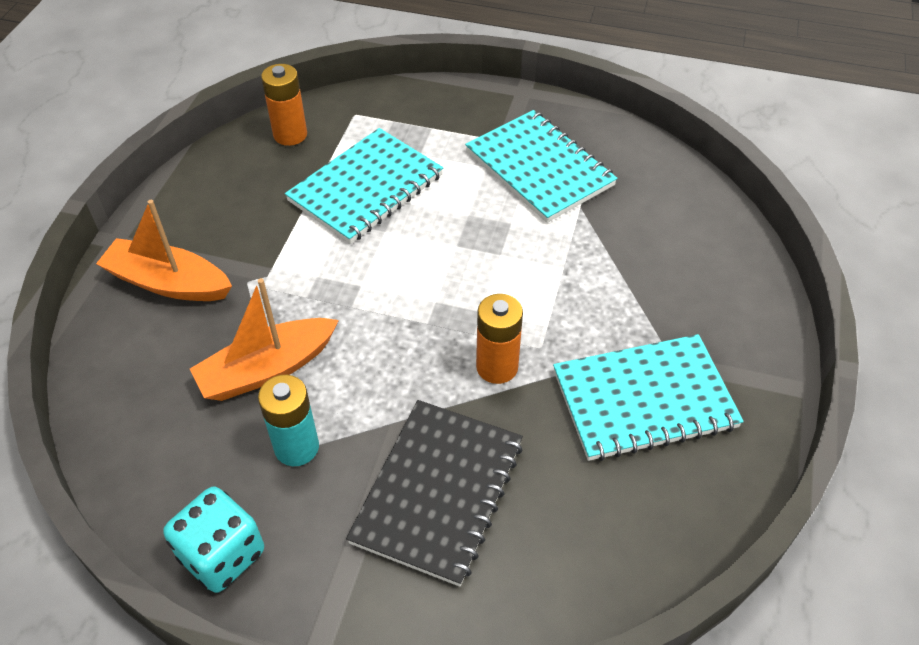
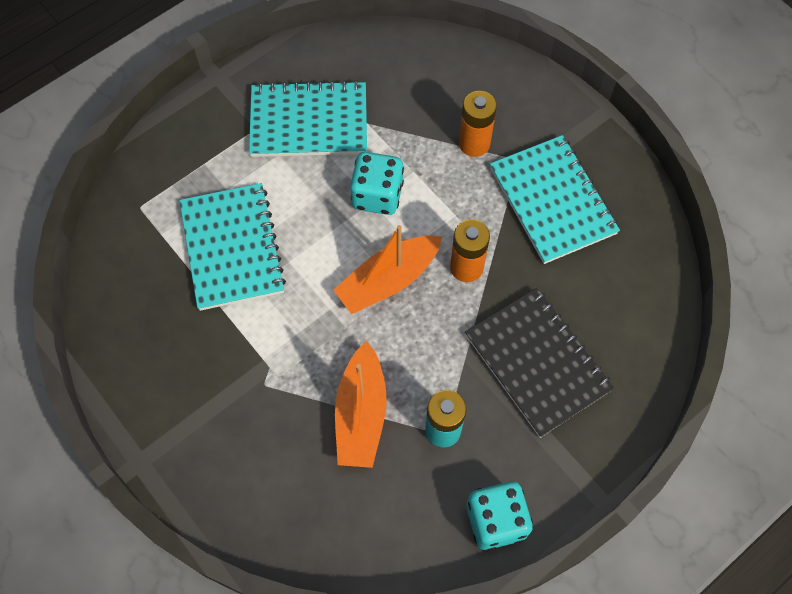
camera: 55 degrees left, 15 degrees up
(168, 283) = (220, 442): orange boat -> orange boat (388, 280)
(290, 135) = (123, 267): orange battery -> orange battery (474, 143)
(511, 255) = (377, 195): none -> turquoise dice
(644, 399) = (552, 201): turquoise notebook -> turquoise notebook turned 45 degrees counterclockwise

